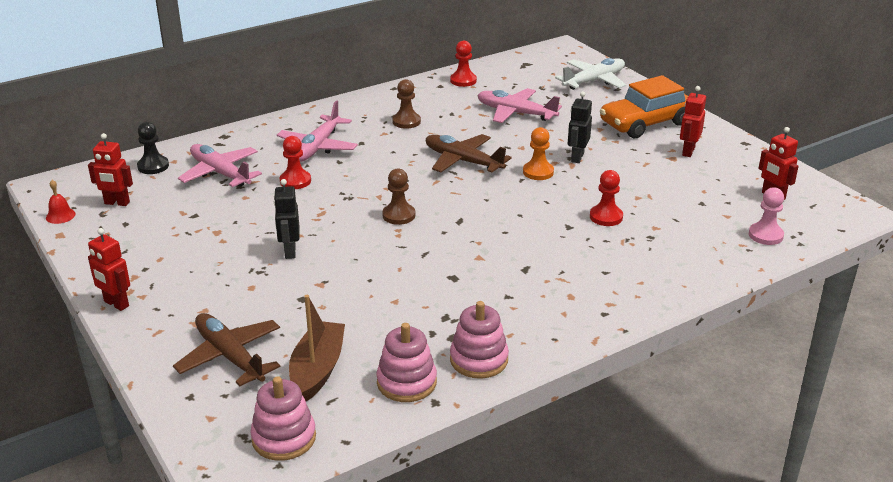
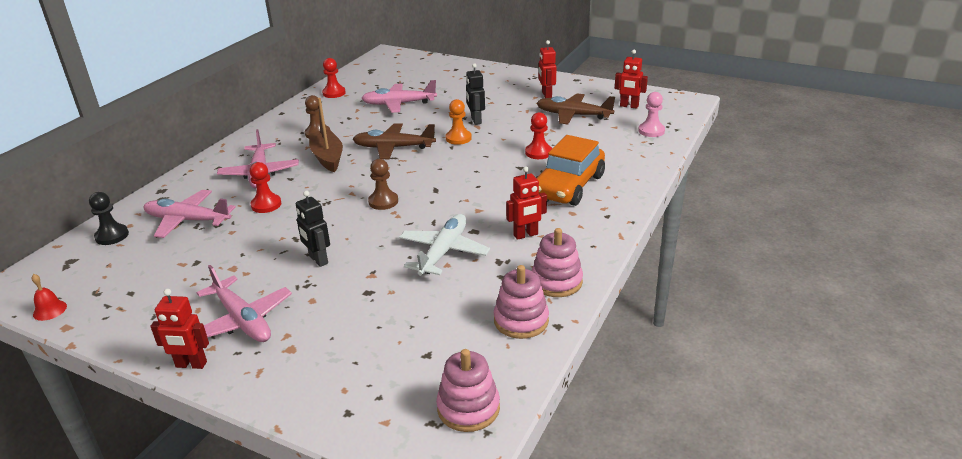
camera: 30 degrees left, 0 degrees up
(117, 203) = (103, 278): red robot -> red robot (526, 235)
(184, 282) = (242, 320): none -> pink plane
(230, 357) = (351, 363): brown plane -> brown plane (573, 115)
(317, 370) = (439, 341): brown boat -> brown boat (327, 157)
(593, 81) = (433, 68): white plane -> white plane (443, 252)
(645, 123) = (499, 85): orange car -> orange car (568, 186)

